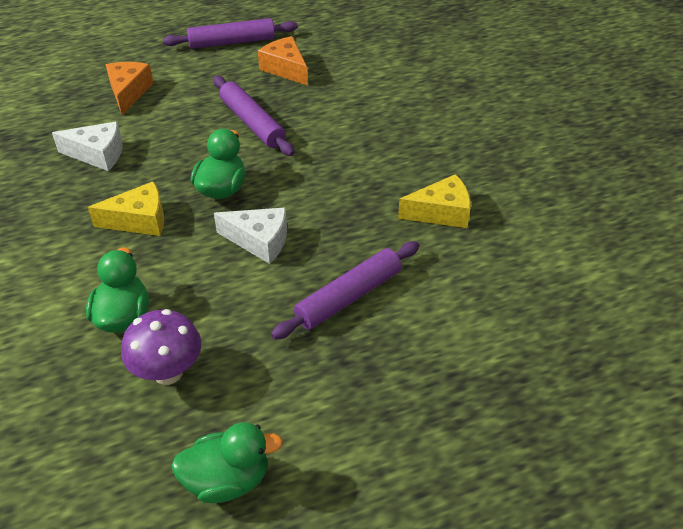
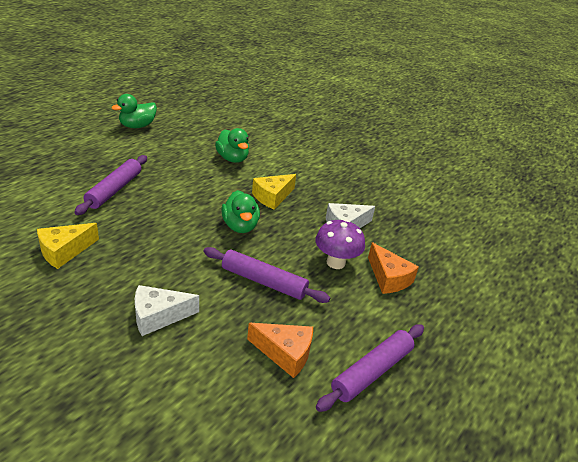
camera: 145 degrees right, 10 degrees down
(168, 372) = (191, 147): purple mushroom -> purple mushroom (335, 262)
(259, 241) = (189, 204): white cheese -> white cheese (158, 316)

